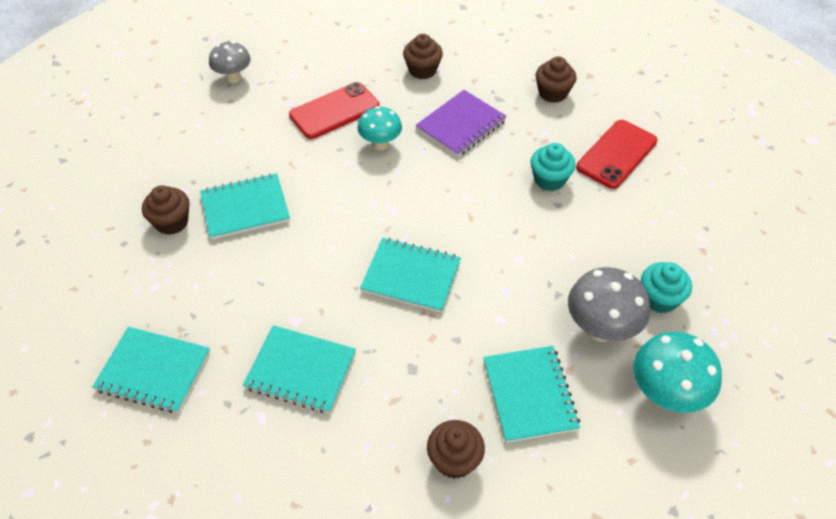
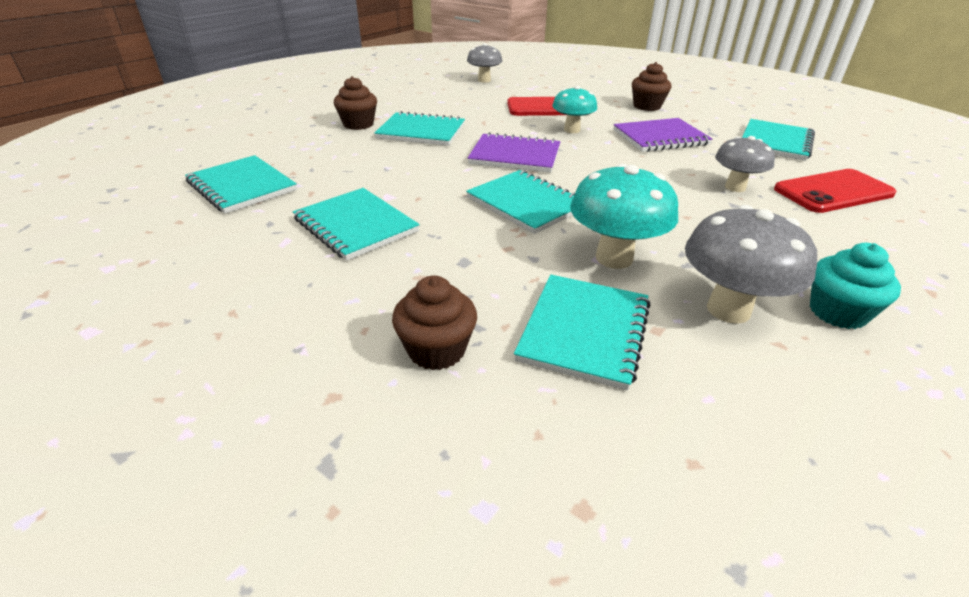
camera: 30 degrees right, 15 degrees down
(358, 210) = (515, 156): none -> purple notebook
(549, 179) = (735, 187): turquoise cupcake -> grey mushroom
(552, 93) = (775, 142): brown cupcake -> turquoise notebook
(665, 395) = (798, 410): turquoise mushroom -> turquoise mushroom (614, 258)

